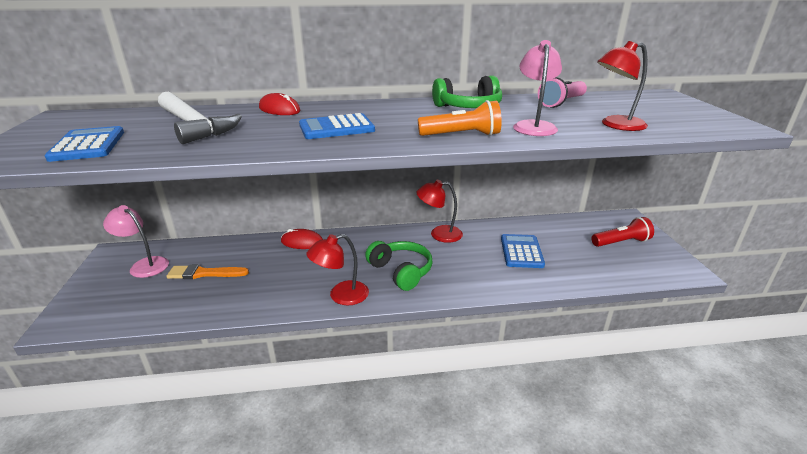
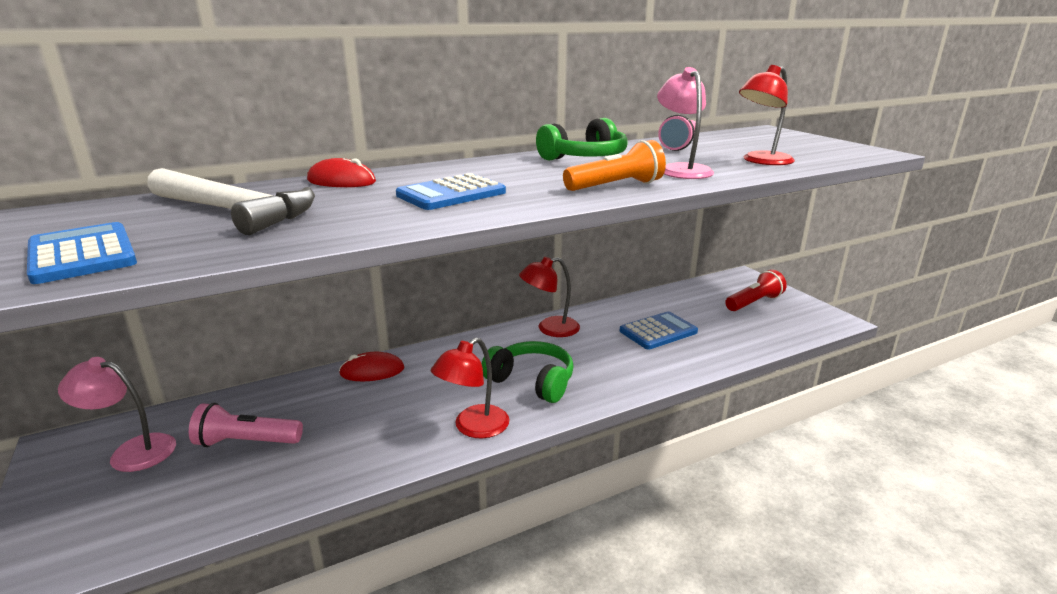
camera: 20 degrees left, 5 degrees down
(204, 273) = (246, 442): orange brush -> pink flashlight
(521, 251) = (658, 331): blue calculator -> blue calculator turned 75 degrees clockwise

